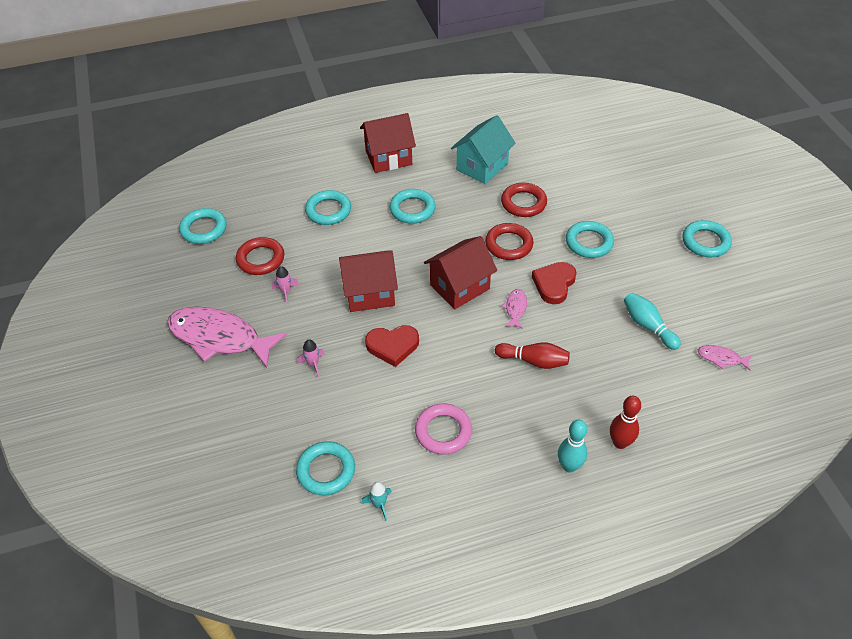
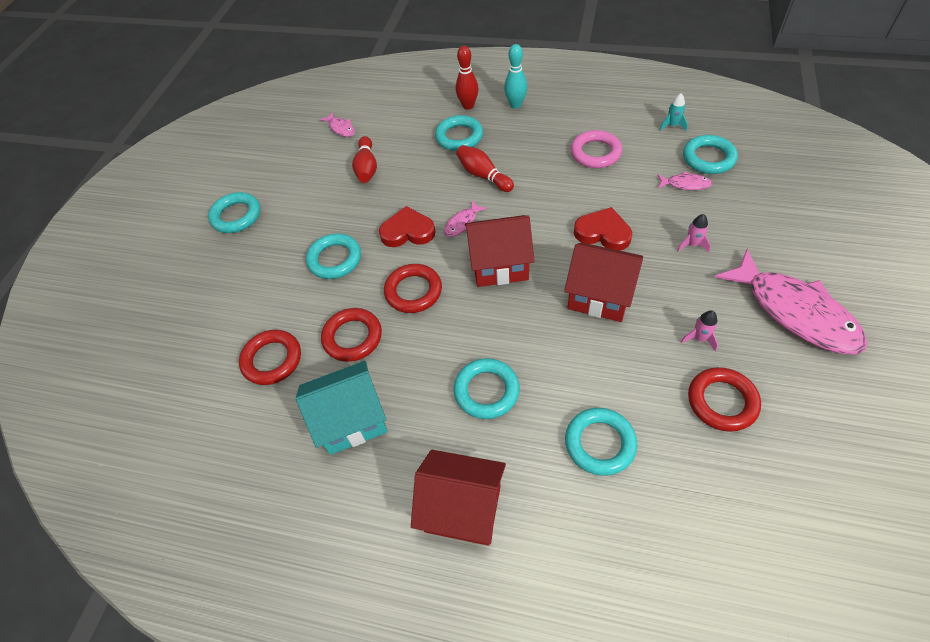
camera: 145 degrees left, 5 degrees up
(204, 229) = (803, 499): turquoise ring -> turquoise ring (459, 137)
(339, 427) = (685, 184): none -> pink fish
(554, 284) = (407, 231): red heart -> red heart turned 150 degrees counterclockwise
(562, 173) = (272, 360): none -> red ring
(648, 326) = (367, 168): turquoise bowling pin -> red bowling pin

